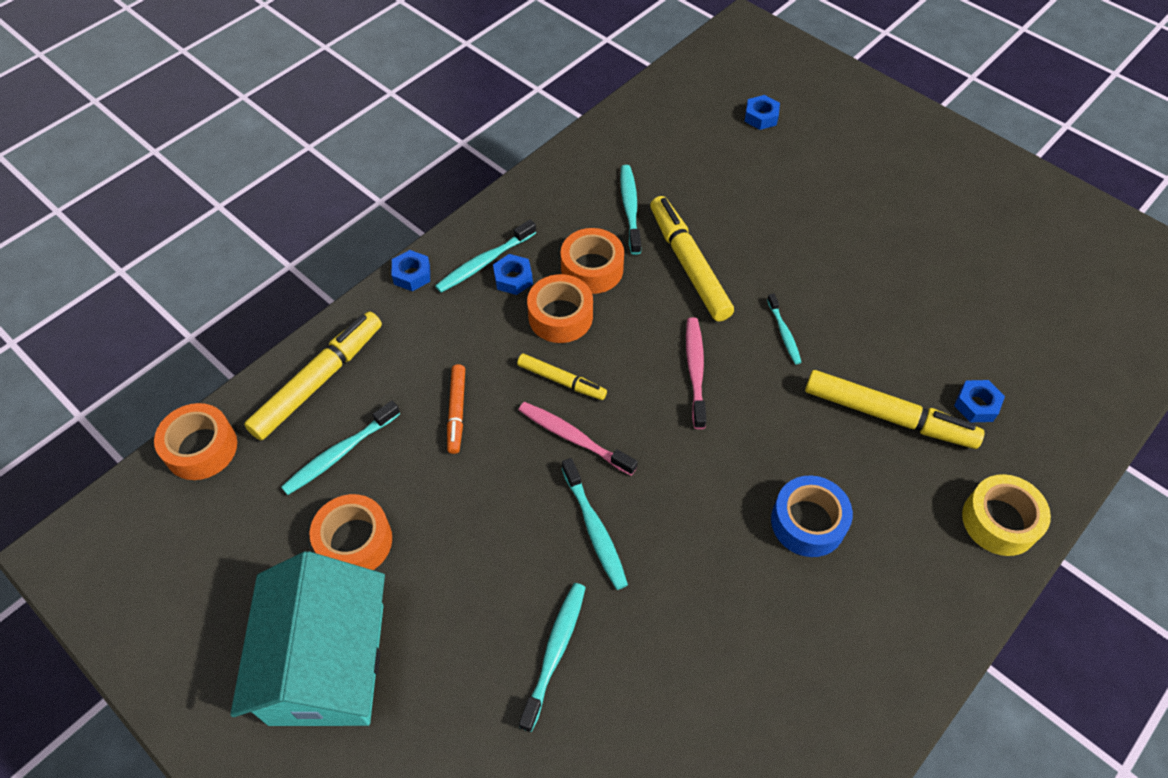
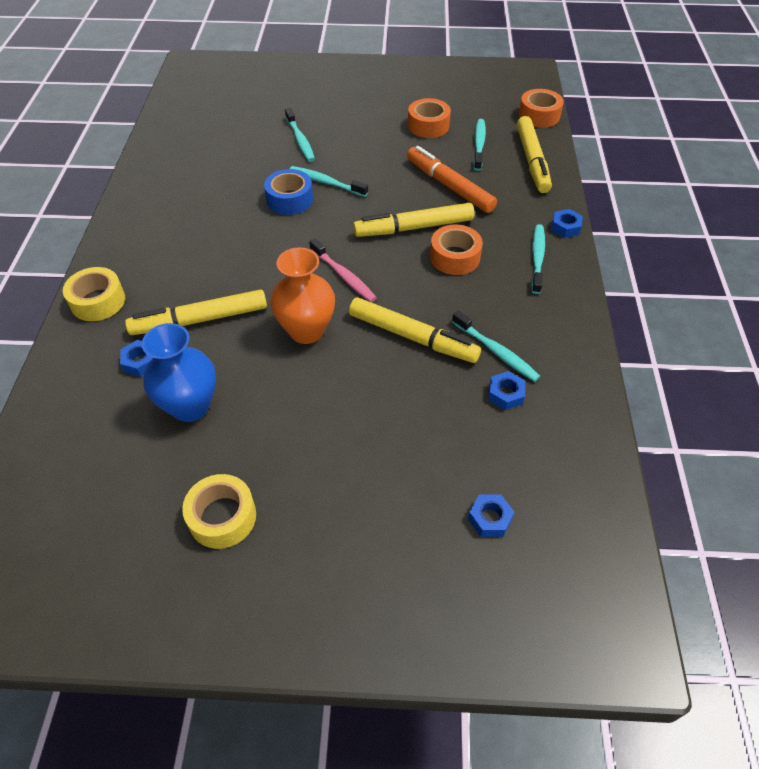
camera: 140 degrees right, 5 degrees down
(327, 663) = (388, 95): turquoise house -> none
(457, 412) = (449, 186): orange marker -> orange marker, size x1.77
(513, 278) = (508, 260): blue nut -> blue nut (505, 394)
(561, 381) = (414, 228): yellow marker -> yellow marker, size x1.77
(573, 438) = (377, 208): pink toothbrush -> none
(592, 269) = (470, 294): orange tape -> none
(784, 333) = (306, 331): turquoise toothbrush -> orange vase
(808, 522) = (216, 241): blue tape -> blue tape (289, 199)
(945, 327) = (190, 406): none -> blue vase
(960, 225) = (222, 517): none -> yellow tape

